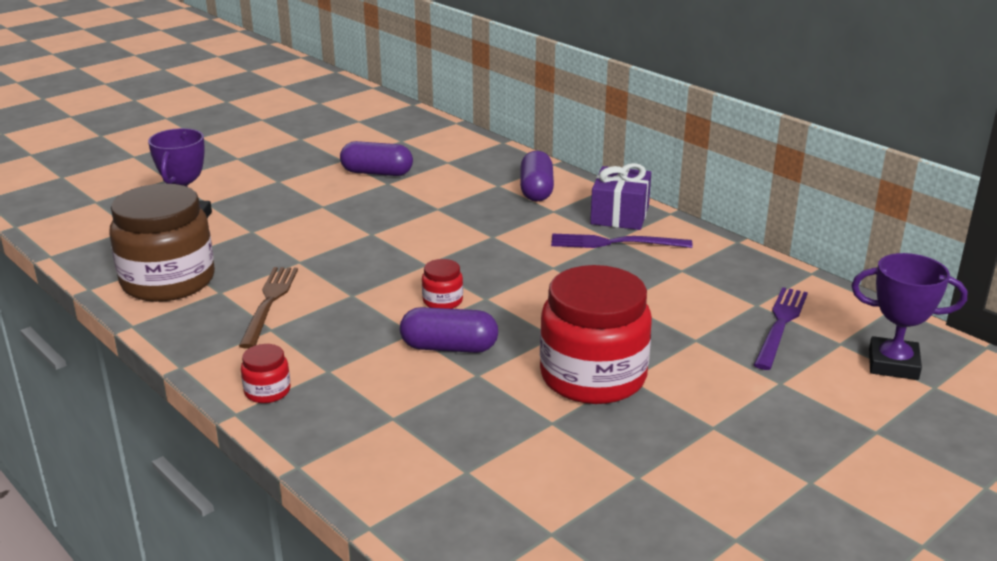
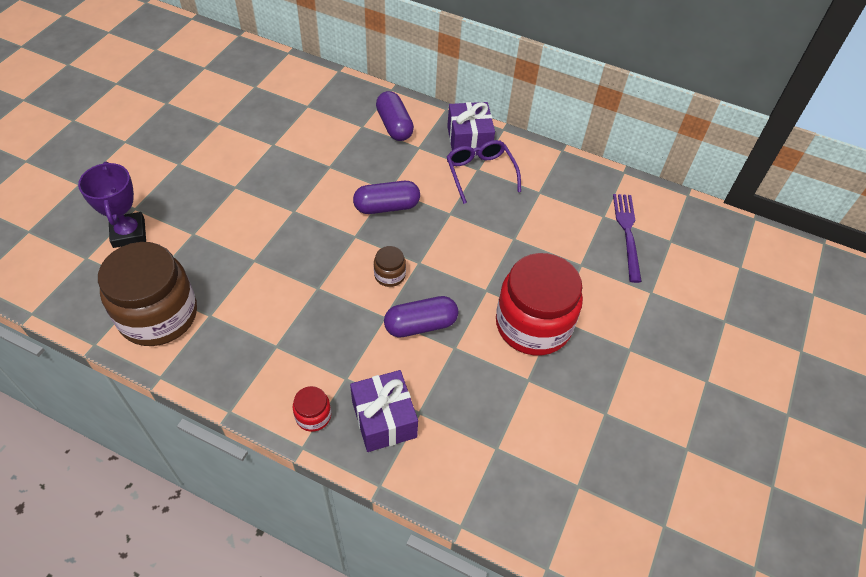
camera: 25 degrees left, 25 degrees up
(269, 303) = (258, 316): brown fork -> none
(346, 413) = (384, 419): none -> purple gift
(377, 173) = (257, 133): purple capsule -> purple capsule (387, 207)
(442, 301) = (389, 275): red jar -> brown jar
(615, 243) = (480, 174): purple fork -> purple glasses
(893, 364) = (709, 253): purple trophy -> none

